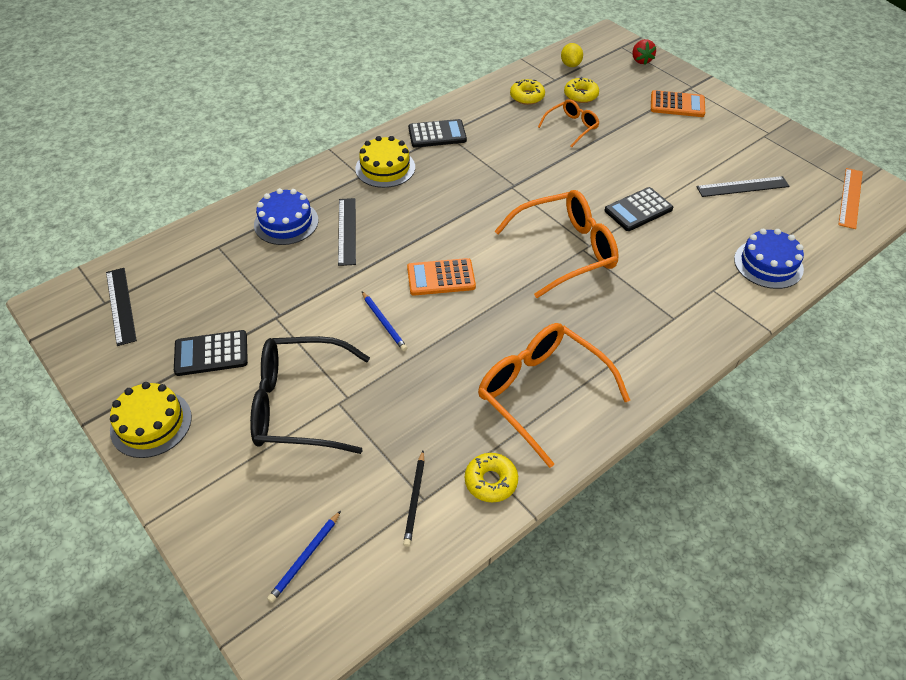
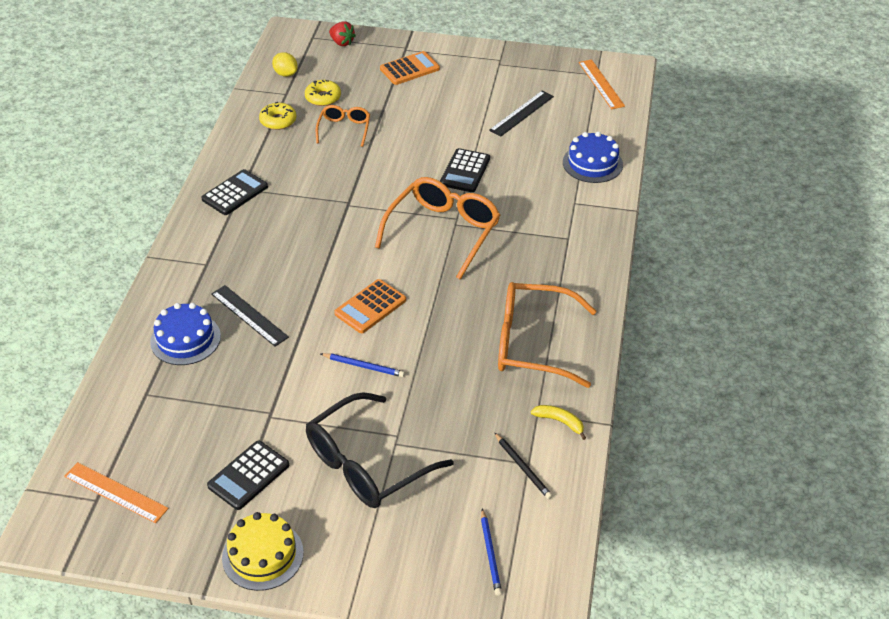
camera: 40 degrees left, 5 degrees down
(120, 305) = (115, 492): black ruler -> orange ruler
(385, 168) = (221, 246): yellow cake -> none
(491, 481) = (560, 422): yellow donut -> yellow banana

